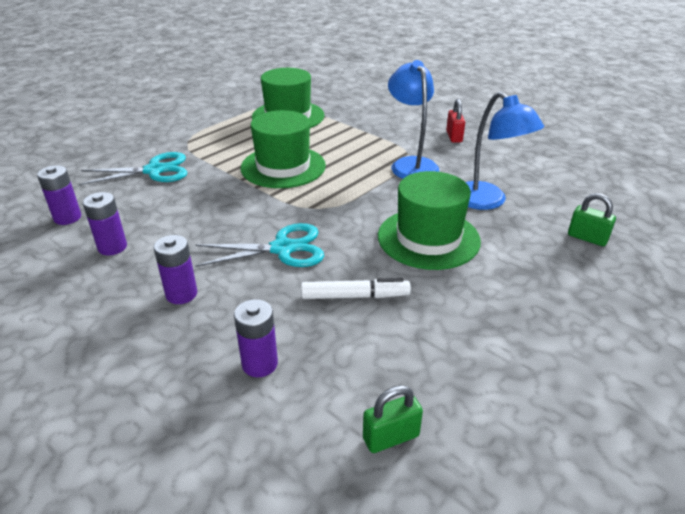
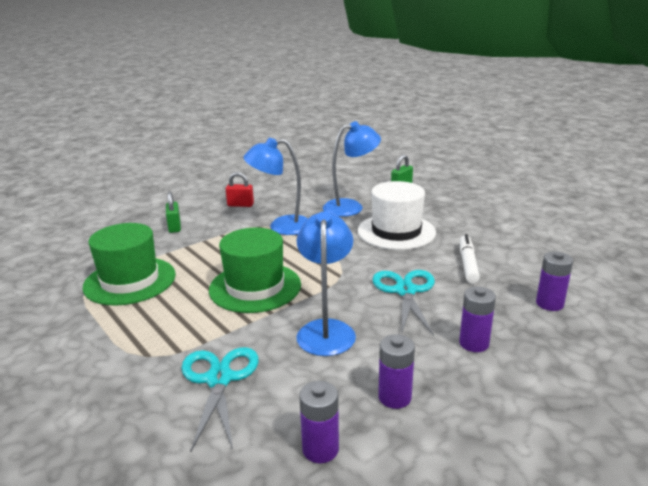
camera: 80 degrees left, 10 degrees down
(213, 207) = (326, 329): none -> blue lamp
(391, 437) = (593, 262): green padlock -> green padlock (174, 227)
(428, 238) = (396, 231): green hat -> white hat

